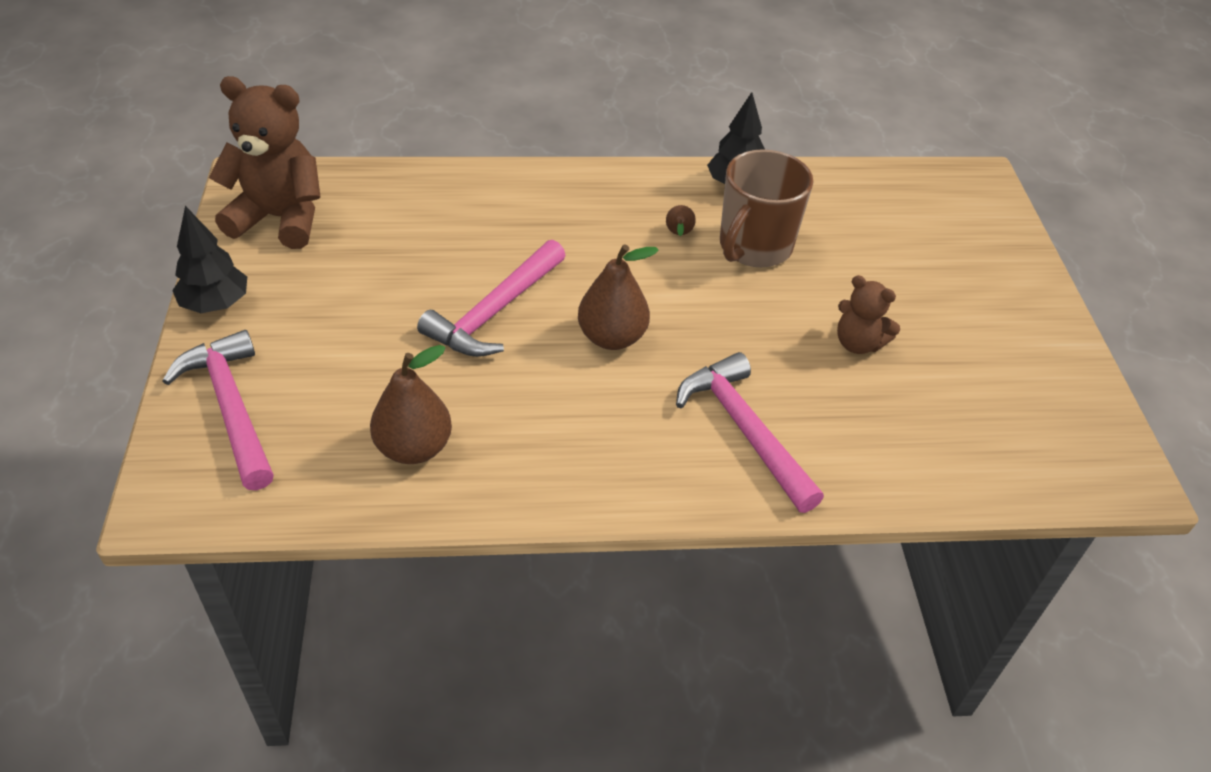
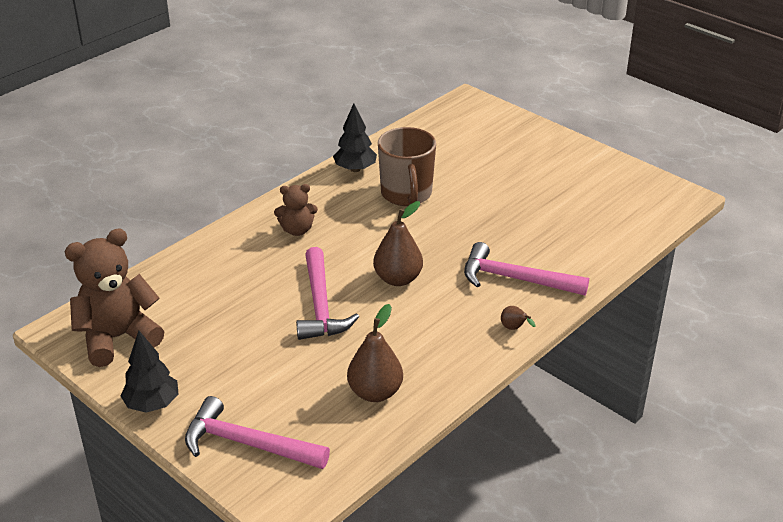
camera: 40 degrees left, 10 degrees down
(678, 234) = (361, 210): brown pear -> brown pear (514, 328)
(858, 343) = (512, 209): brown teddy bear -> brown teddy bear (297, 230)

